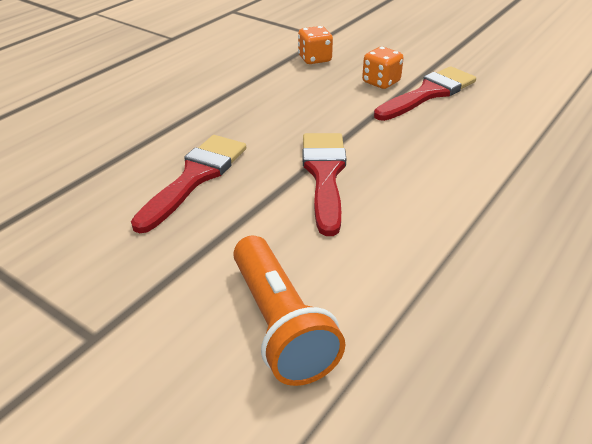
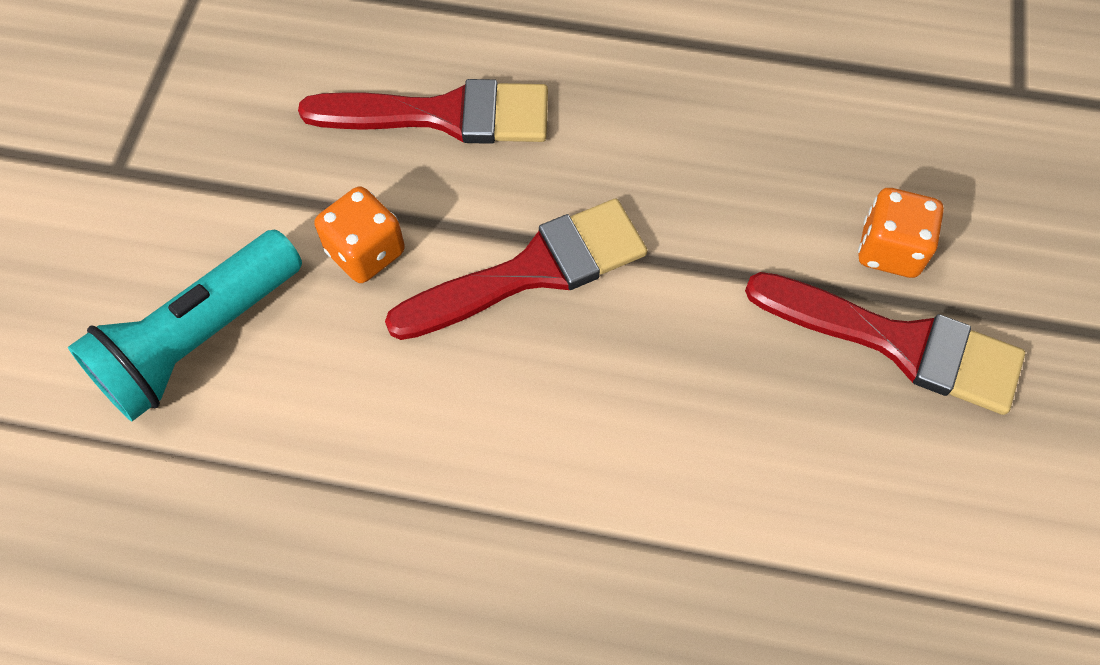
camera: 65 degrees right, 25 degrees up
(280, 325) = (198, 340): orange flashlight -> turquoise flashlight
(314, 59) = (909, 112): orange dice -> orange dice (365, 252)

